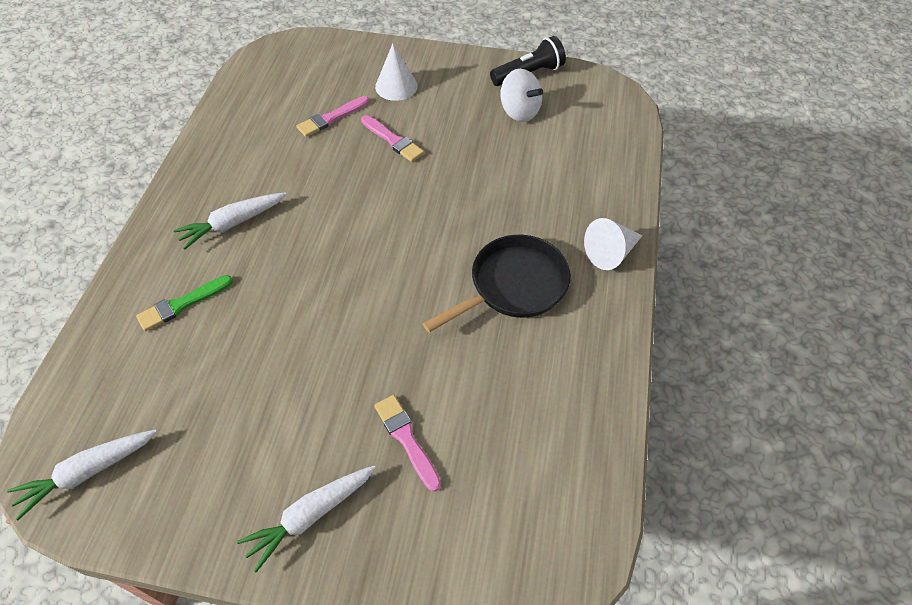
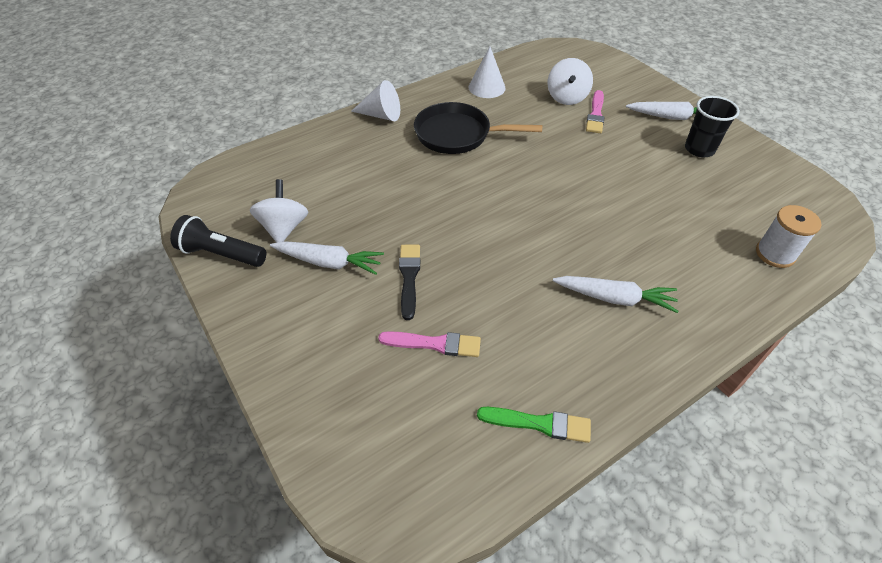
camera: 135 degrees left, 5 degrees down
(87, 473) = (804, 200): white carrot -> white carrot (329, 262)
(107, 364) = (775, 254): none -> white spool
(182, 304) = (695, 260): green brush -> green brush (539, 424)
(244, 473) = (699, 149): none -> black cup
(393, 140) = (409, 277): pink brush -> black brush
(396, 86) = (336, 333): white cone -> white cone (487, 87)
(466, 444) = (566, 97): none -> white spinning top

